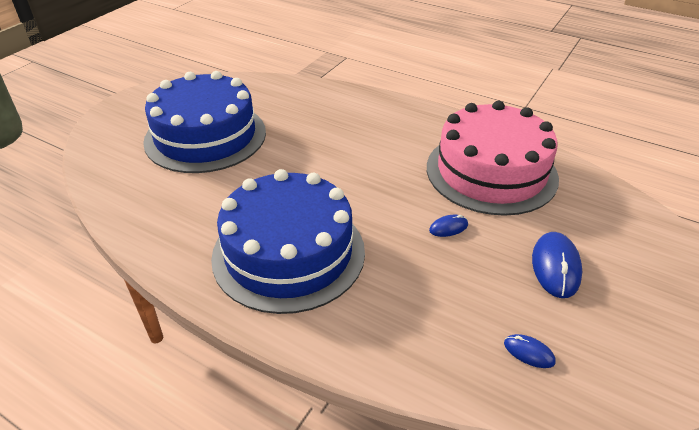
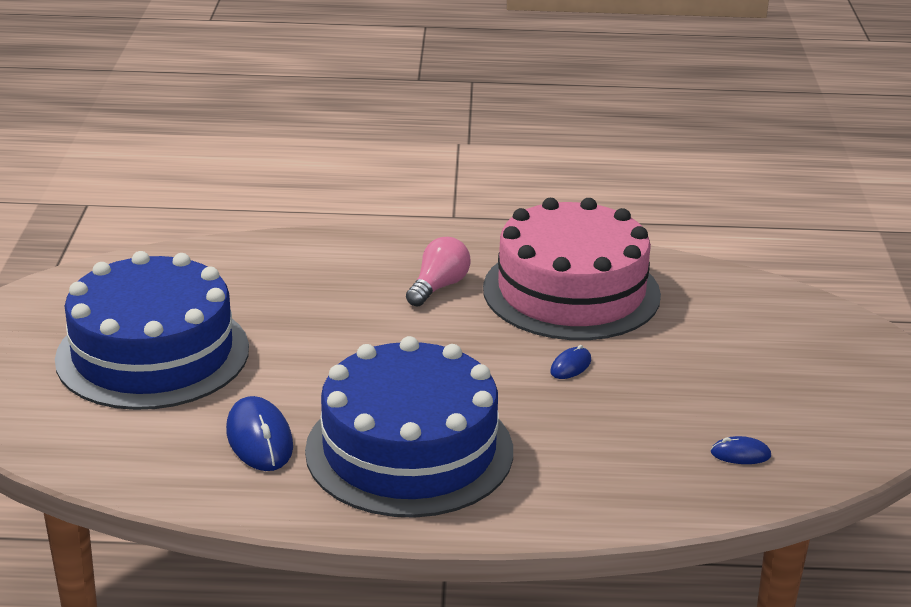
camera: 30 degrees left, 10 degrees down
(404, 143) = (438, 287): none -> pink light bulb
(555, 267) = (712, 369): blue mouse -> blue mouse (259, 439)

